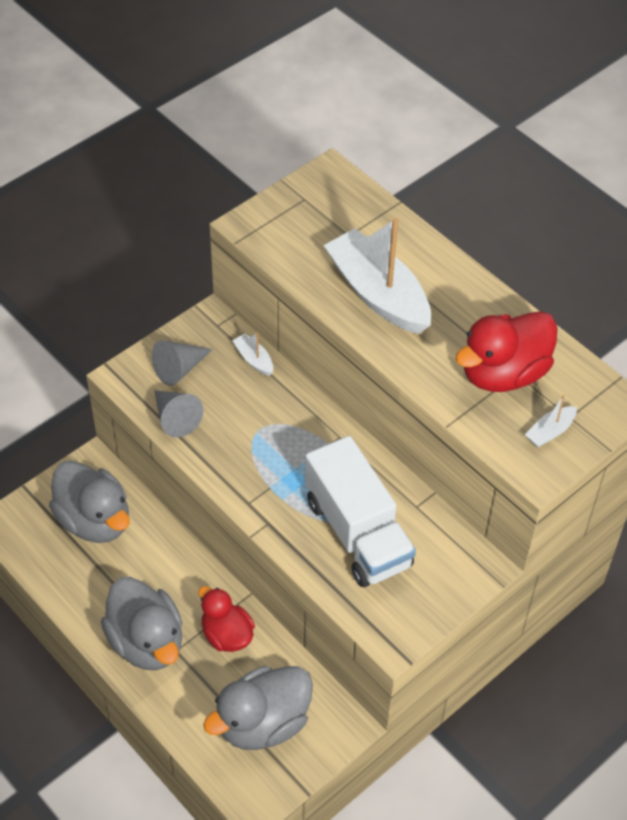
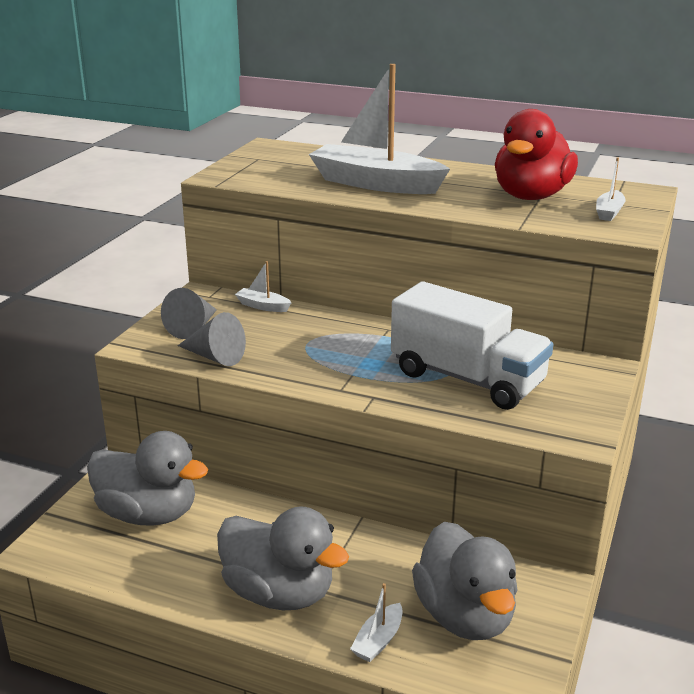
camera: 25 degrees left, 25 degrees down
(189, 715) = (378, 641): none -> white boat
(226, 634) = (363, 556): red duck -> none
(263, 723) = (465, 616): grey duck -> grey duck turned 45 degrees counterclockwise

